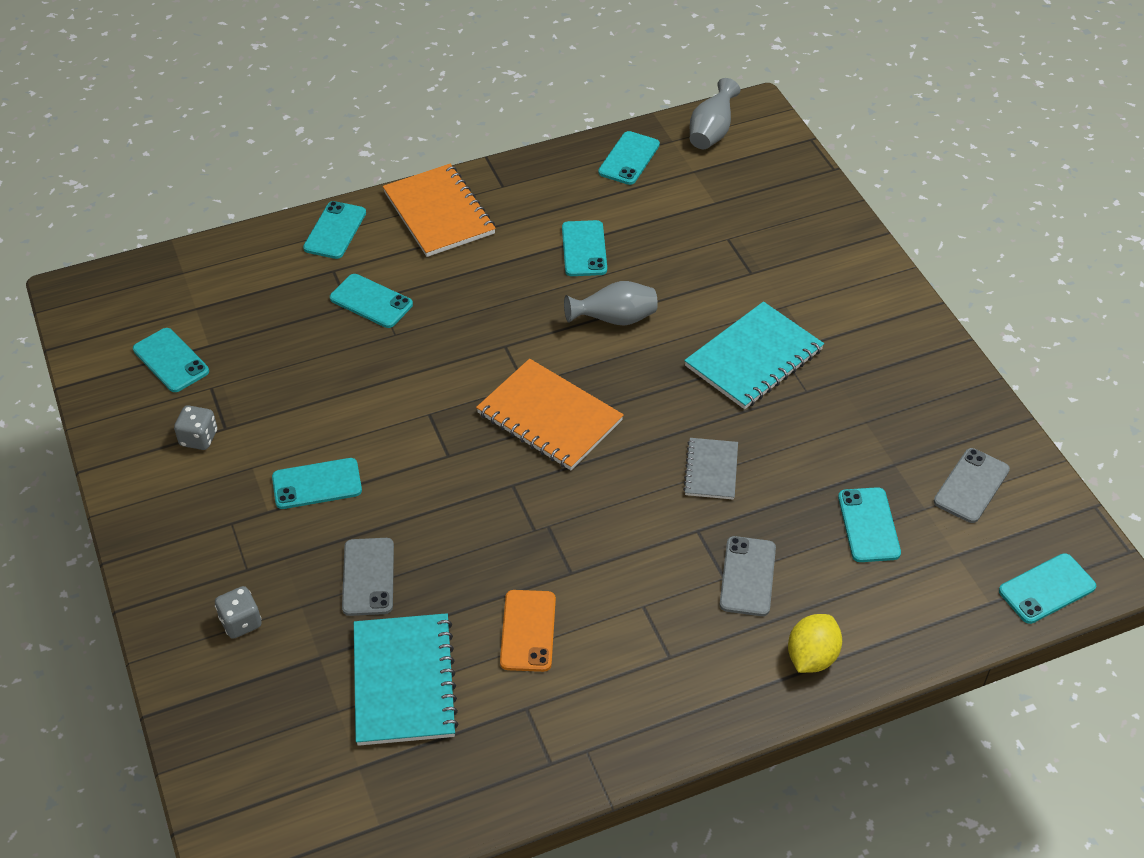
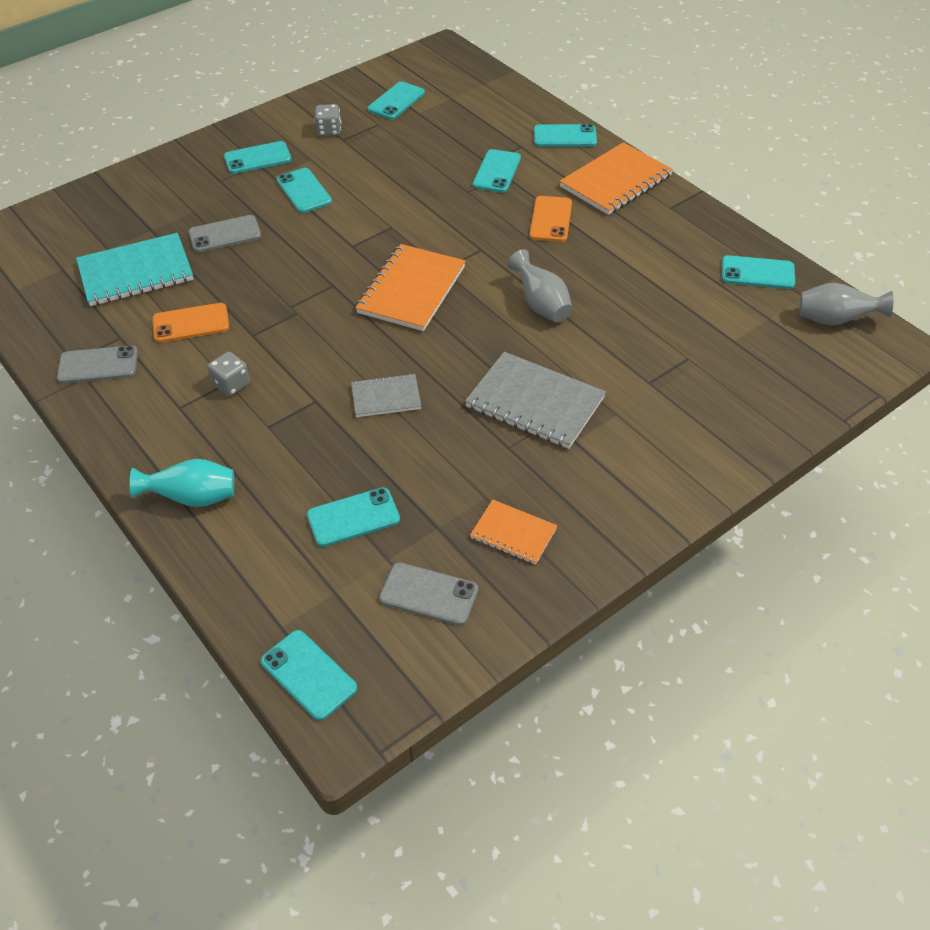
camera: 75 degrees right, 0 degrees up
(241, 622) = (174, 189): grey dice -> grey dice (231, 385)
(480, 279) = (551, 219): none -> orange phone
(584, 249) = (619, 269): turquoise phone -> turquoise phone (257, 158)
(747, 576) = (272, 441): grey phone -> grey phone (98, 365)
(753, 358) = (535, 402): turquoise notebook -> grey notebook
(811, 657) = (193, 498): yellow lemon -> turquoise vase
(913, 411) = (513, 533): none -> orange notebook

